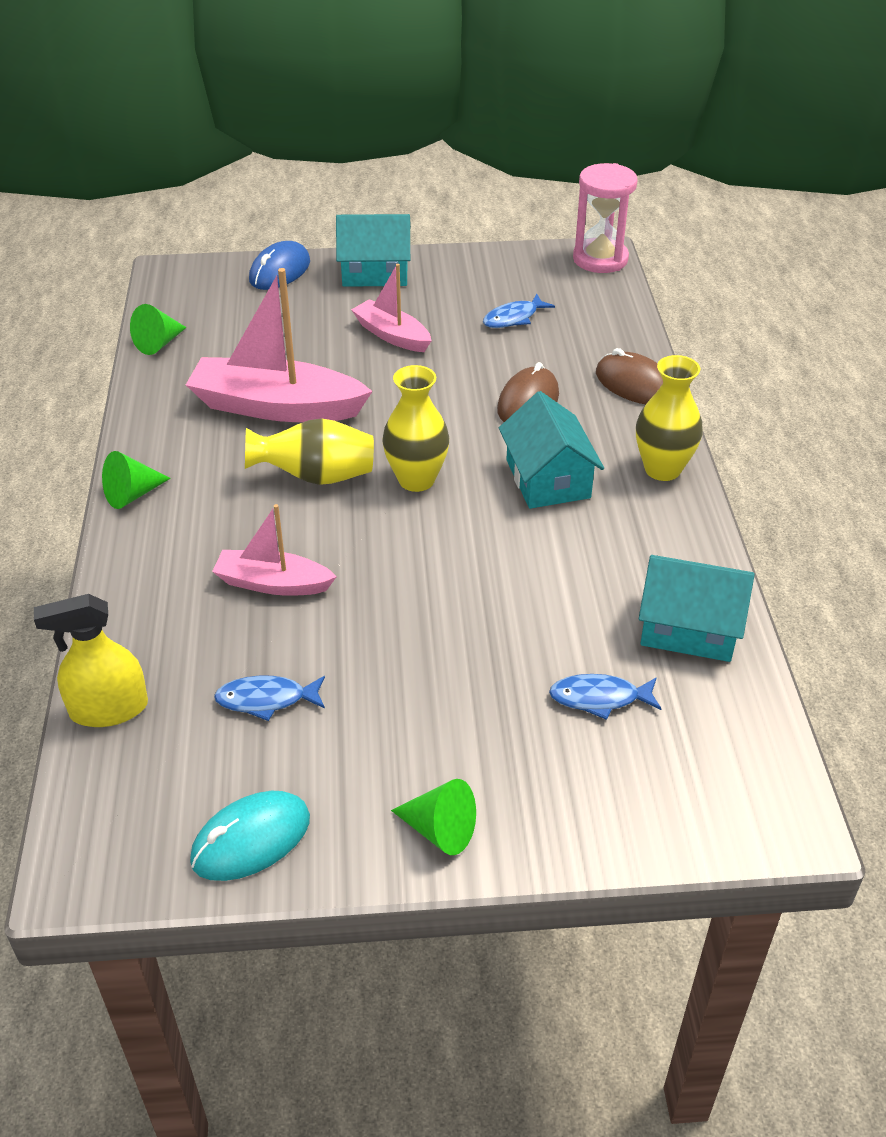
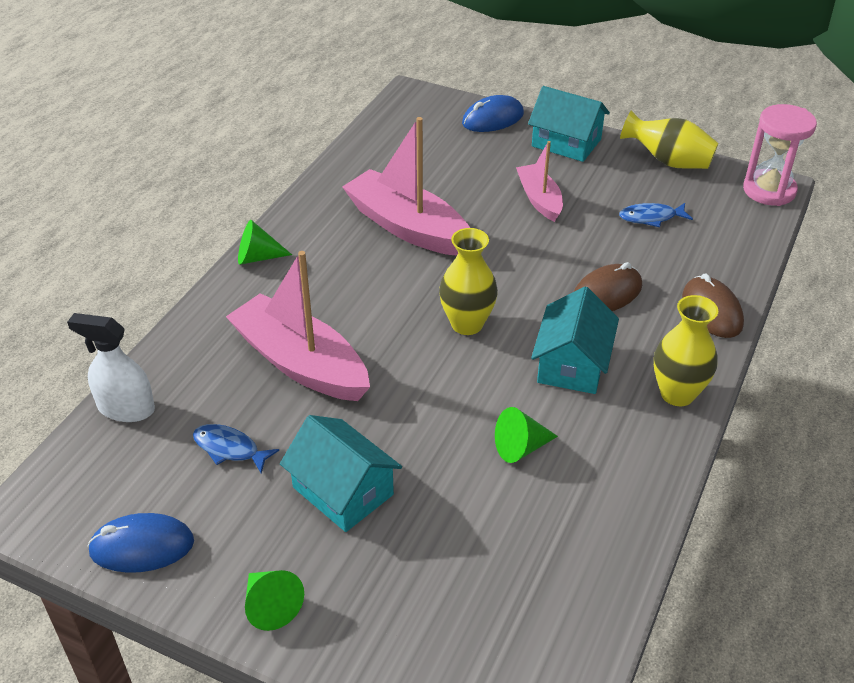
camera: 30 degrees right, 0 degrees up
(109, 709) = (126, 408): yellow spray bottle -> white spray bottle
(159, 343) = (362, 148): green cone -> green cone (521, 447)
(251, 839) = (142, 546): turquoise mouse -> blue mouse
(273, 583) = (300, 363): pink boat -> pink boat, size x1.74
(316, 477) = (394, 293): yellow vase -> yellow vase (668, 161)
(600, 698) = (470, 562): blue fish -> none
(689, 628) = (591, 538): turquoise house -> turquoise house (343, 491)

